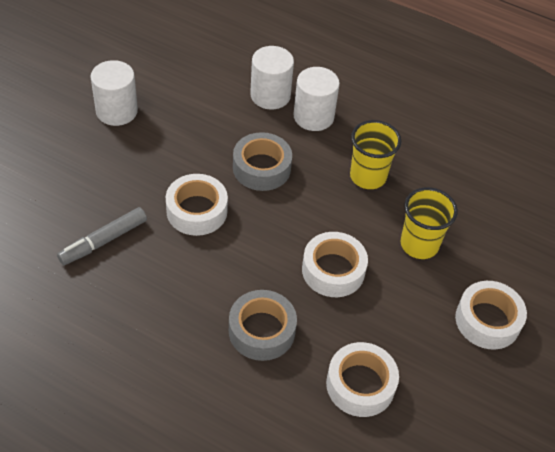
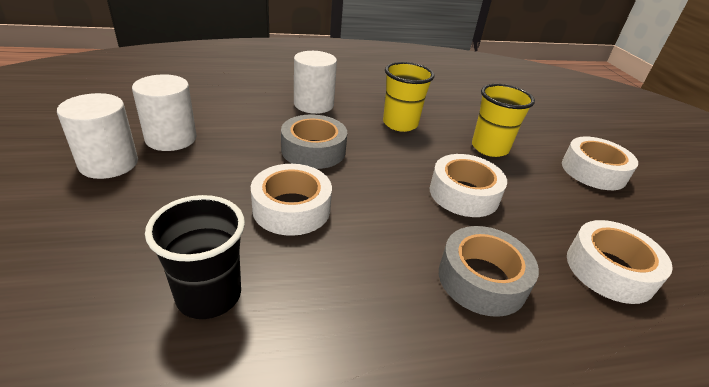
camera: 40 degrees left, 15 degrees down
(103, 241) = (209, 295): grey marker -> black cup
(270, 95) = (262, 103): white cylinder -> white cylinder (171, 138)

